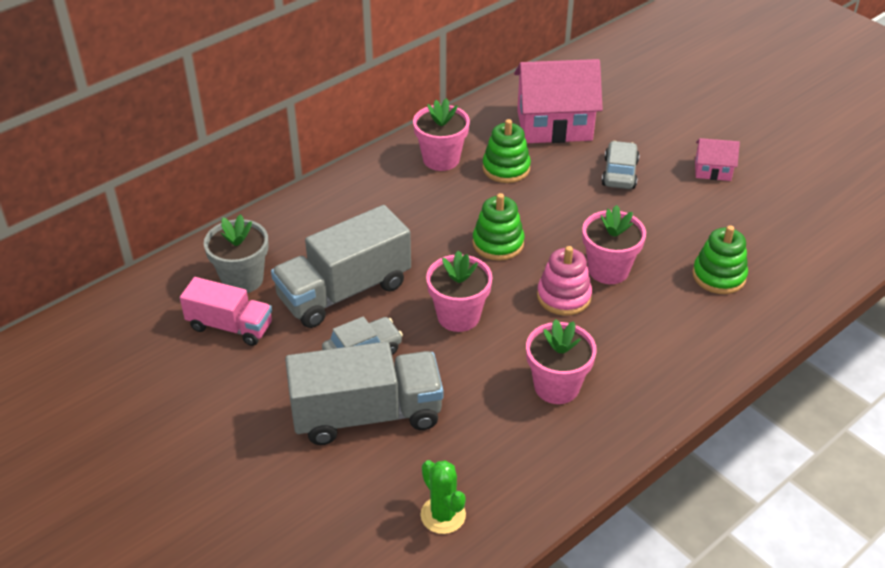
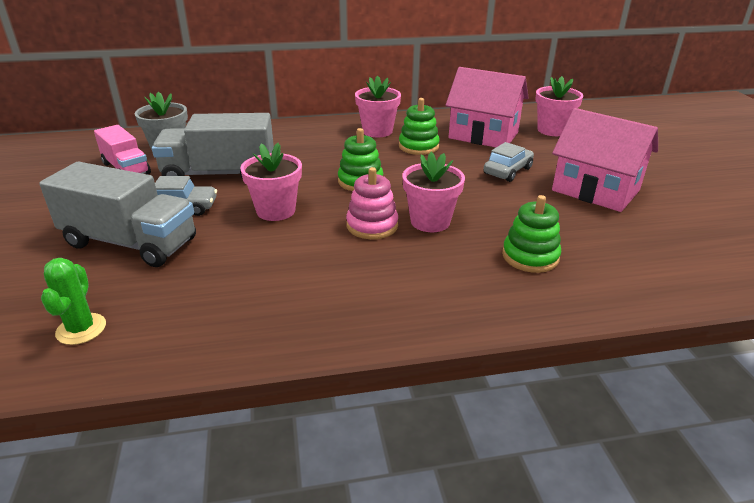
camera: 30 degrees right, 10 degrees down
(556, 386) = (291, 279): pink flower pot -> pink flower pot (552, 130)
(712, 171) = (595, 190): pink house -> pink house, size x2.07

